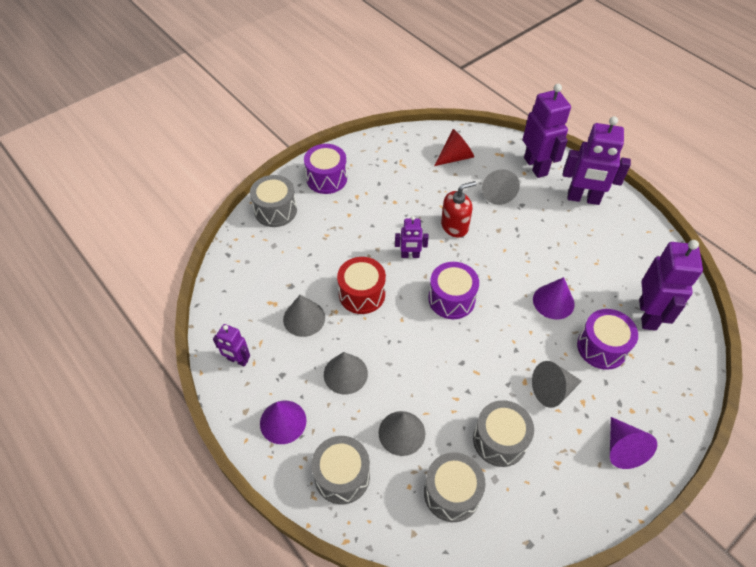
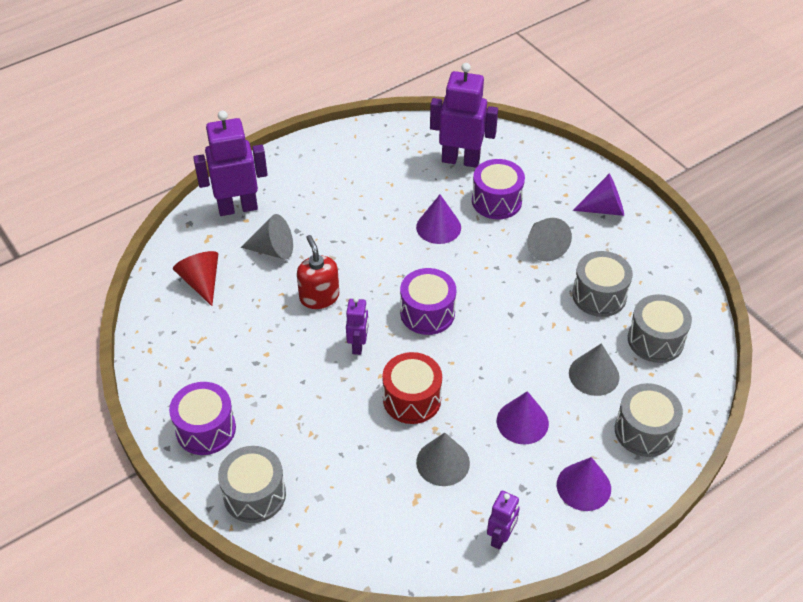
camera: 85 degrees left, 5 degrees down
(345, 374) = (522, 422): grey cone -> purple cone
(583, 198) = (298, 176): purple robot -> none

